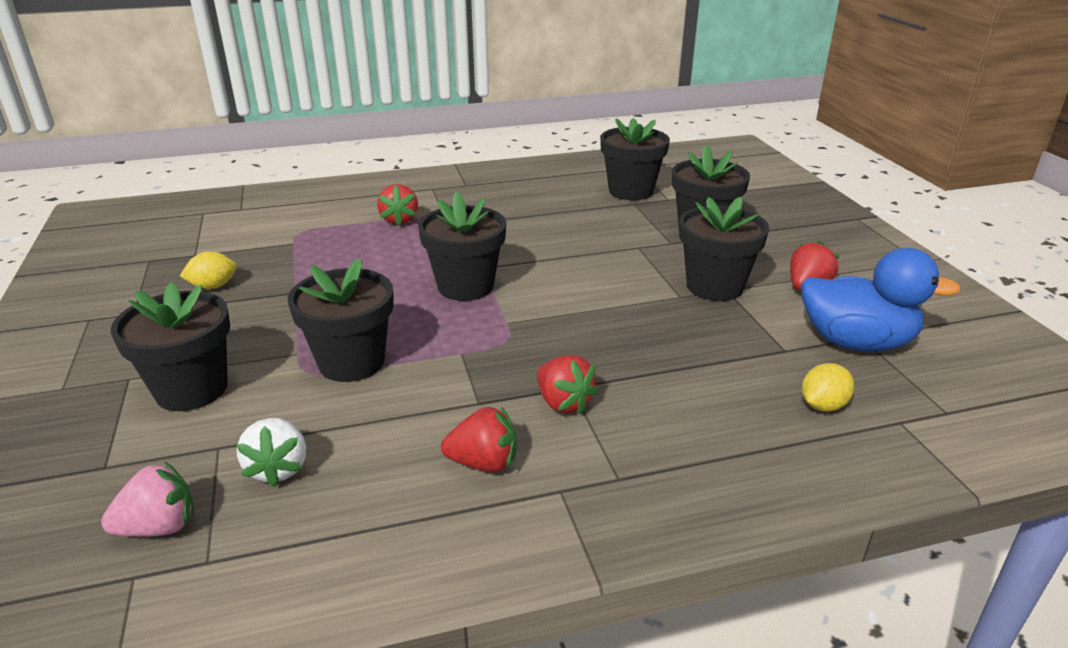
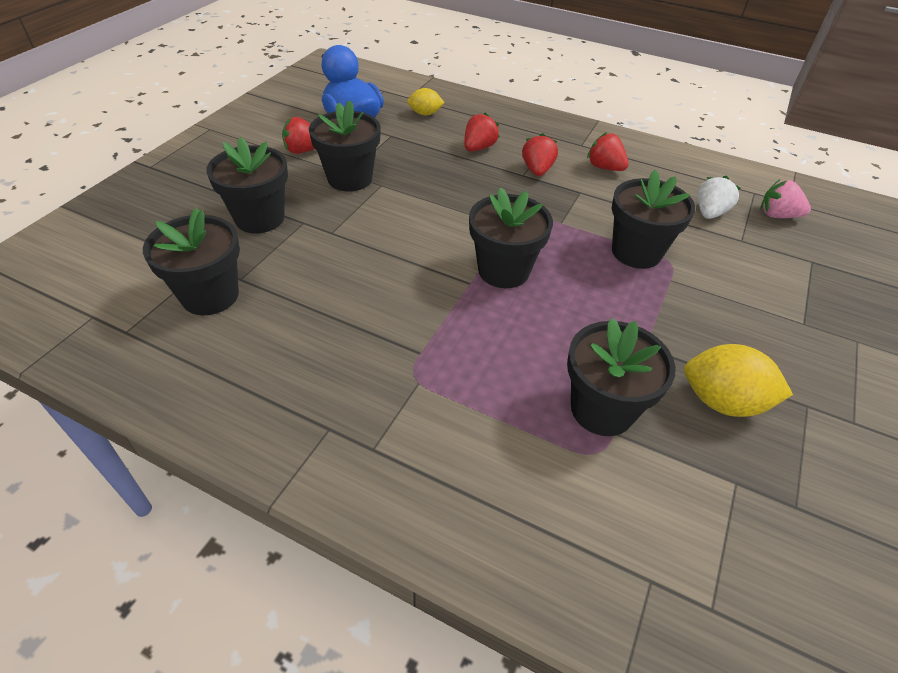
camera: 140 degrees left, 15 degrees up
(191, 389) = (755, 288): black flower pot -> black flower pot (602, 409)
(213, 286) = (722, 401): yellow lemon -> yellow lemon, size x1.67
(399, 220) = (473, 400): red strawberry -> red strawberry (478, 148)

